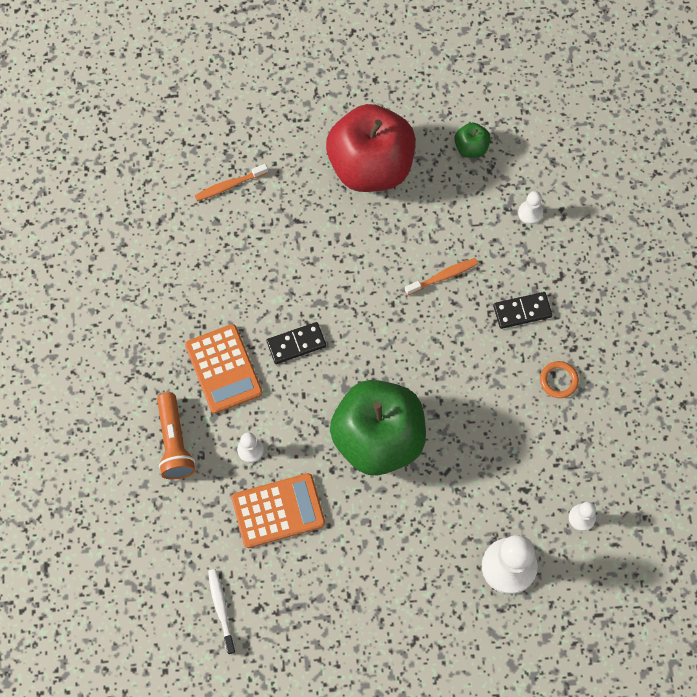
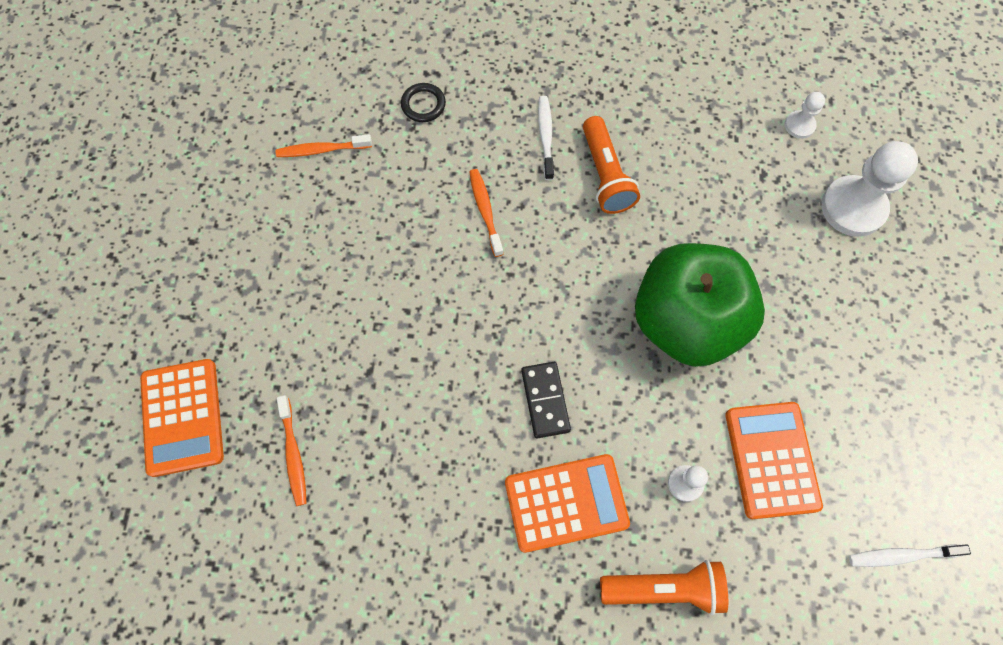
camera: 80 degrees left, 0 degrees up
(243, 110) = (183, 417): none -> orange calculator
(370, 167) = (315, 267): red apple -> none
(471, 148) = (321, 150): green apple -> orange toothbrush
(495, 363) = (606, 175): none -> orange flashlight
(522, 311) = (546, 136): black domino -> white toothbrush
(530, 213) = (423, 104): white pawn -> black ring
(558, 380) = (636, 116): orange ring -> none

